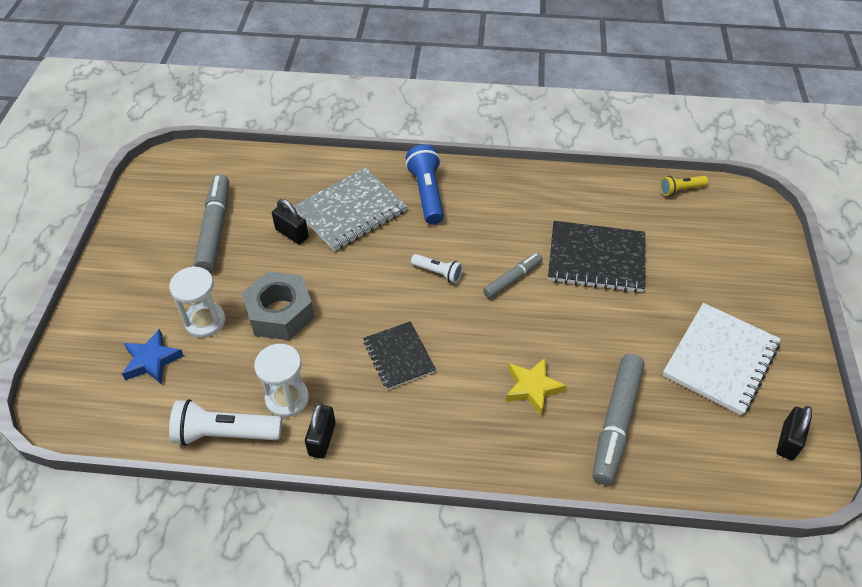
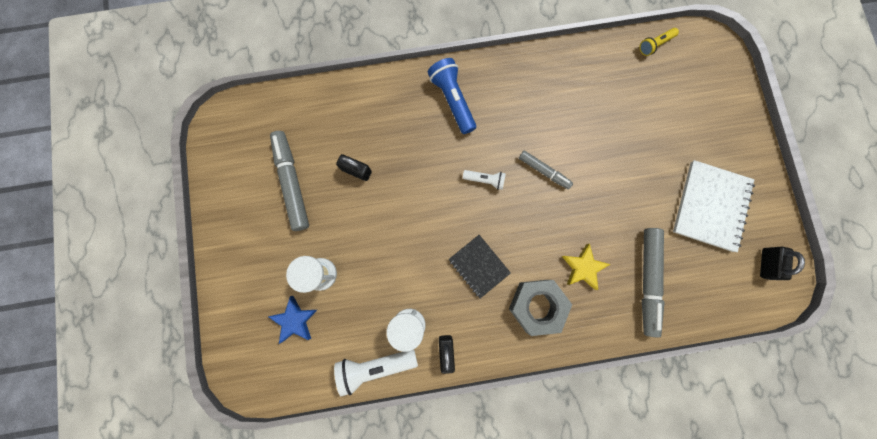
camera: 15 degrees left, 30 degrees up
(280, 313) = (376, 250): grey nut -> grey nut (536, 305)
(351, 211) = (396, 135): grey notebook -> none
(512, 279) = (544, 171): grey marker -> grey marker turned 90 degrees clockwise
(596, 259) = (603, 134): black notebook -> none

